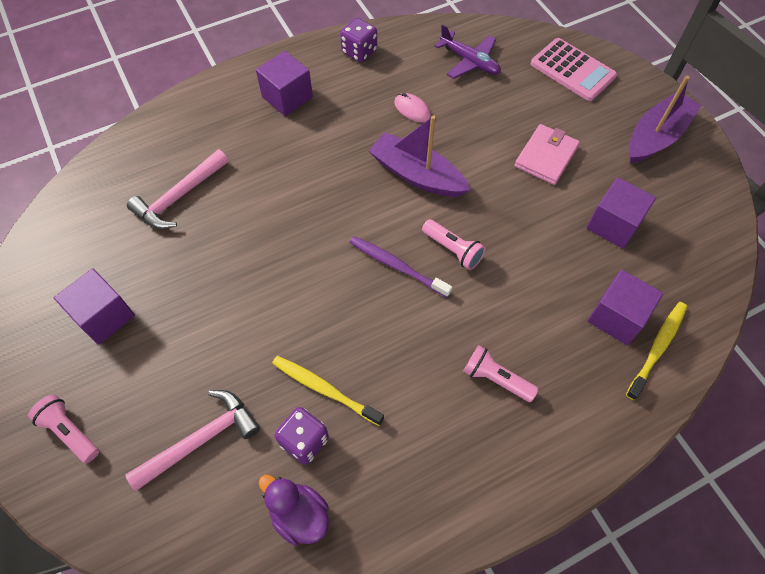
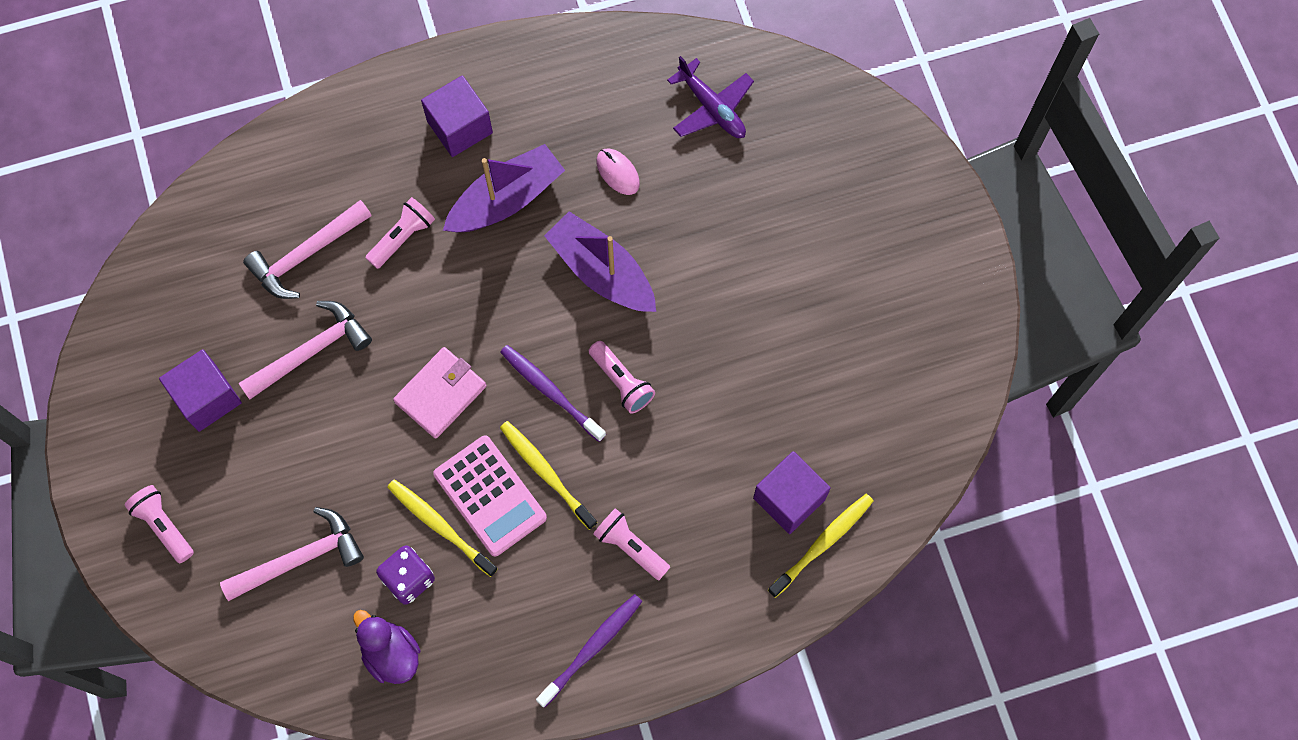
camera: 10 degrees right, 10 degrees up
(191, 266) = (311, 351): none -> pink hammer
(255, 174) = (402, 237): none -> pink flashlight
(359, 52) = (567, 68): purple dice -> none
(407, 329) = (545, 472): none -> yellow toothbrush
(486, 474) = (592, 648): none -> purple toothbrush
(546, 157) = (770, 272): pink wallet -> pink wallet (440, 394)
(572, 70) = (846, 144): pink calculator -> pink calculator (490, 496)
(613, 225) = (824, 381): purple cube -> none
(656, 136) = (922, 265): purple boat -> purple boat (506, 199)

